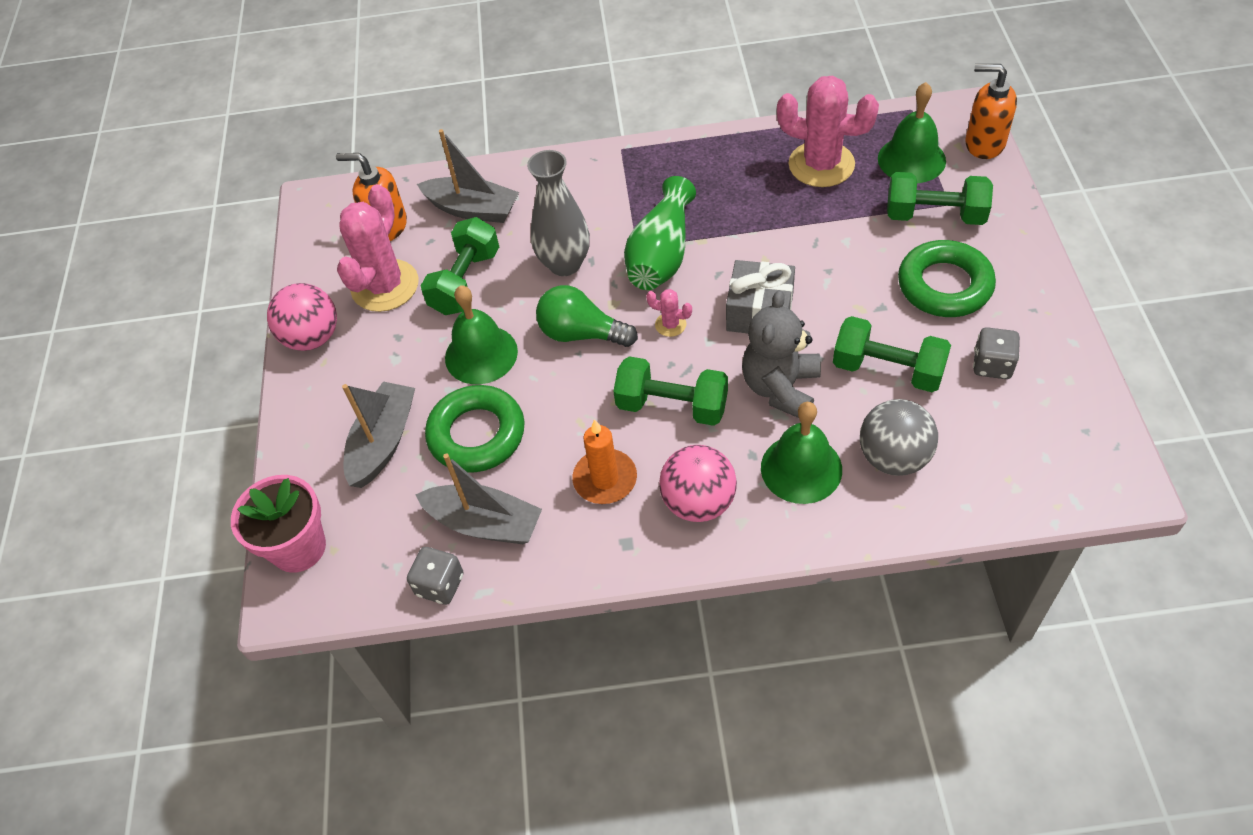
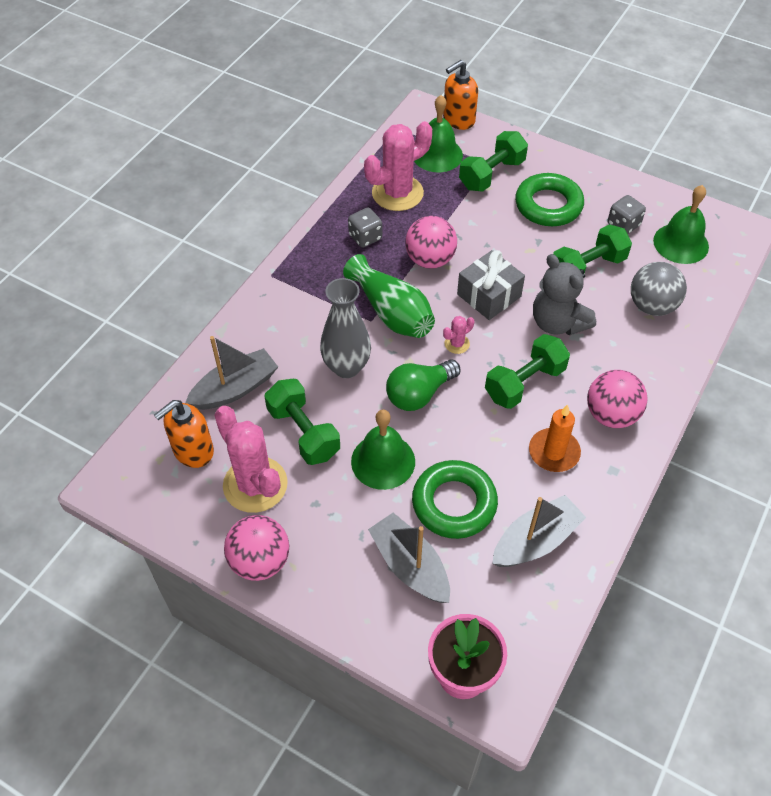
camera: 60 degrees left, 0 degrees up
(440, 585) = (567, 596): grey dice -> grey dice (365, 237)
(759, 241) = (430, 260): none -> pink ball
(801, 468) = (626, 351): green bell -> green bell (681, 243)

